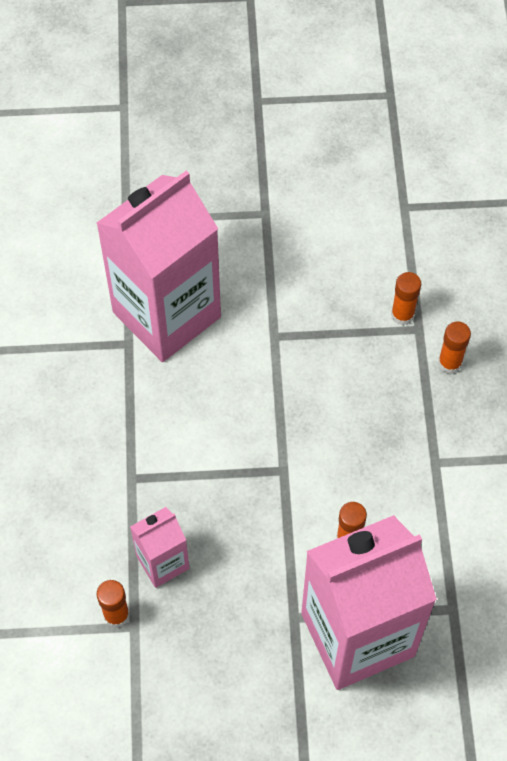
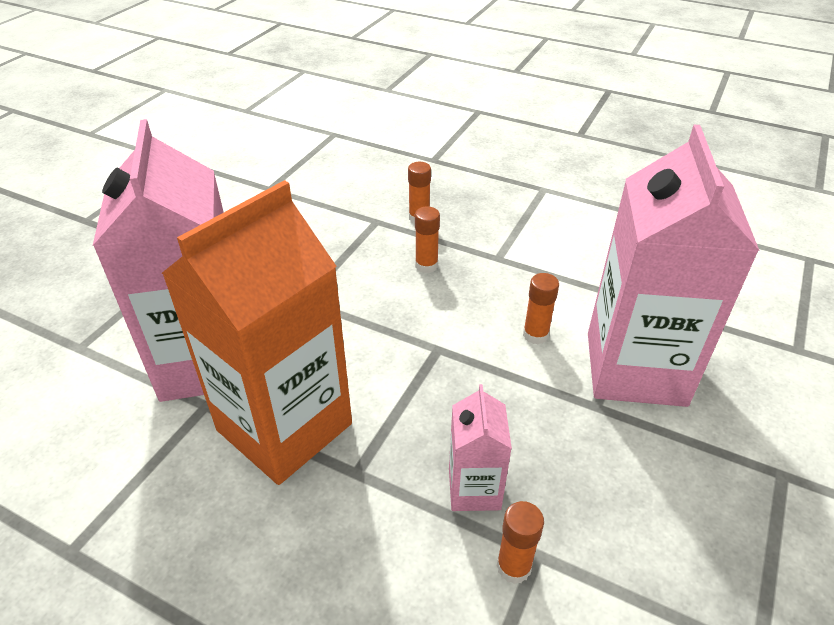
camera: 60 degrees left, 20 degrees down
(141, 408) = (284, 427): none -> orange carton
(402, 315) = (356, 224): orange glue stick -> orange glue stick (426, 265)

